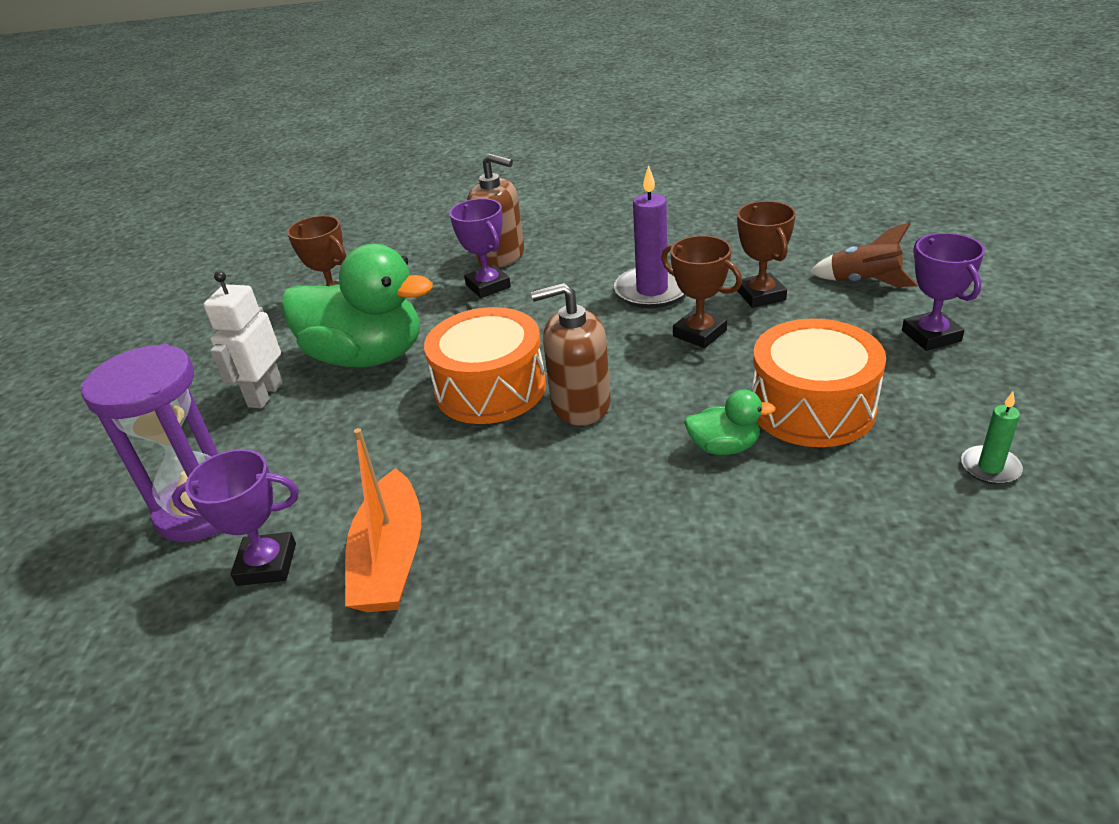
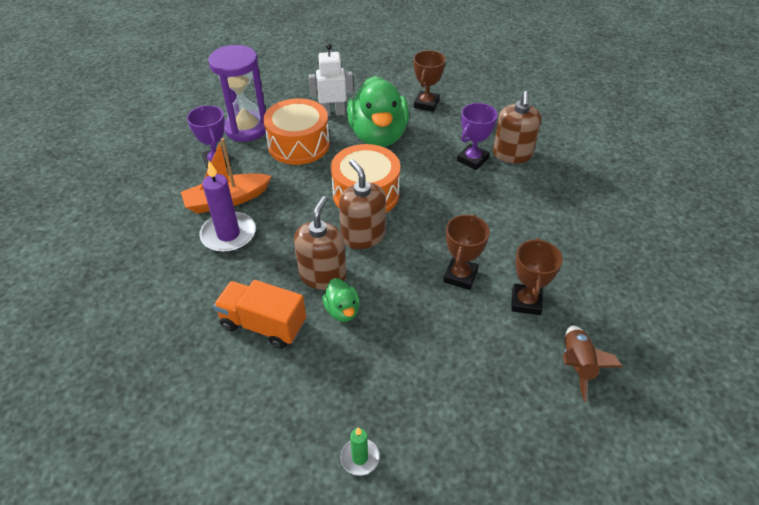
camera: 65 degrees right, 10 degrees up
(644, 458) = (323, 275): none -> brown soap dispenser
(652, 291) = (503, 240): purple candle -> purple candle (228, 234)
(725, 540) = (263, 325): none -> orange truck
(761, 295) = (526, 302): brown trophy -> brown trophy turned 45 degrees counterclockwise
(812, 407) = (396, 350): orange drum -> orange drum (299, 144)
(931, 336) = (514, 416): purple trophy -> none

